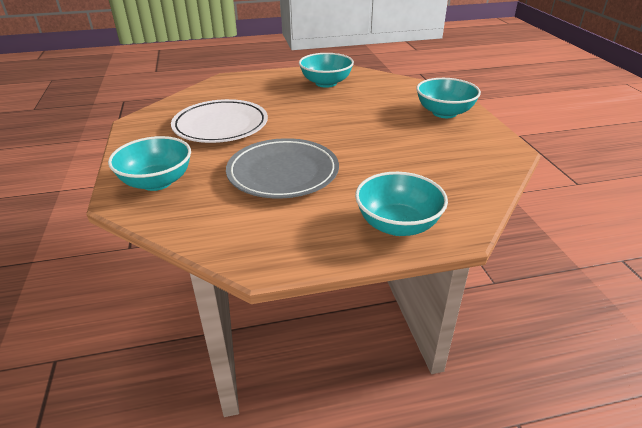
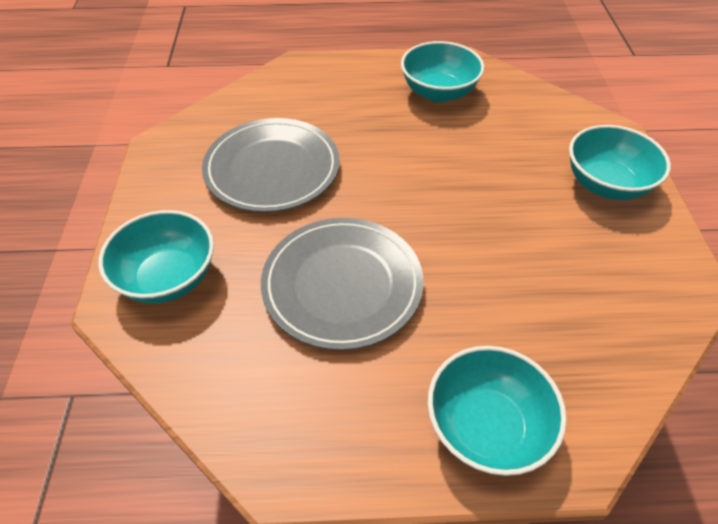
camera: 10 degrees right, 15 degrees up
(220, 126) = (272, 169): white plate -> grey plate

